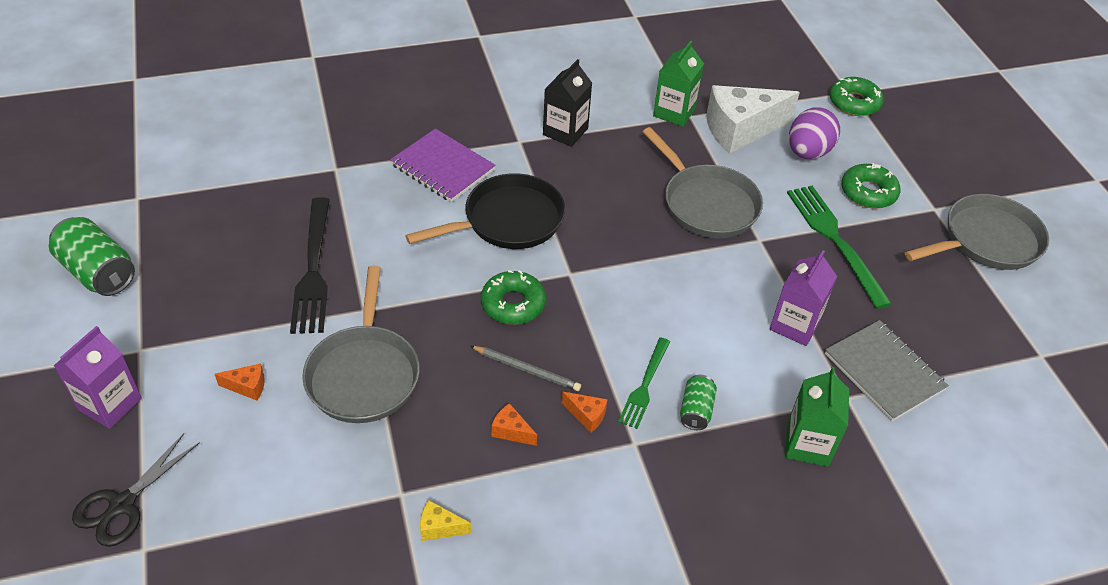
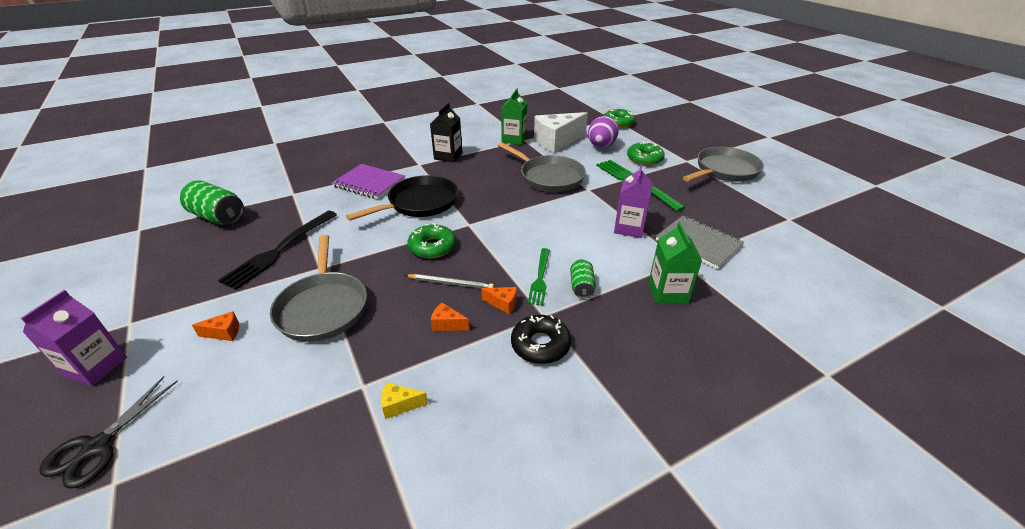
camera: 10 degrees left, 10 degrees down
(98, 272) = (100, 278): green can -> green can (218, 217)
(313, 271) = (279, 251): black fork -> black fork turned 45 degrees clockwise
(619, 485) = (540, 345): none -> black donut

